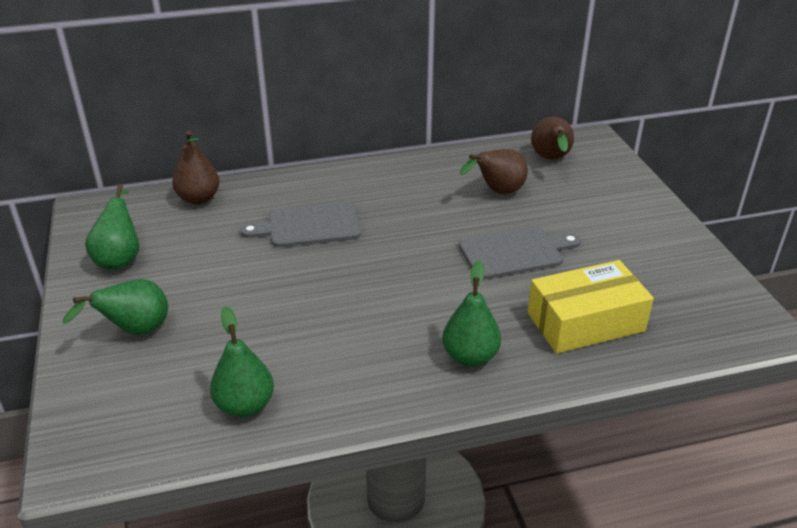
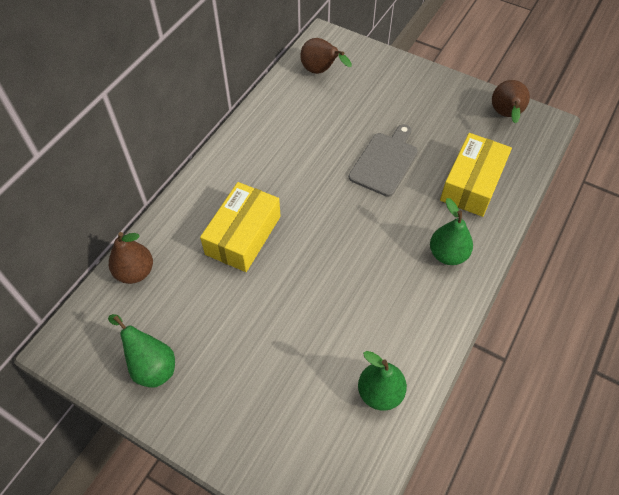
camera: 45 degrees left, 20 degrees up
(135, 331) = (245, 408): green pear -> none
(309, 226) = (243, 235): grey cutting board -> yellow box
(497, 192) = (321, 121): brown pear -> brown pear (505, 115)

